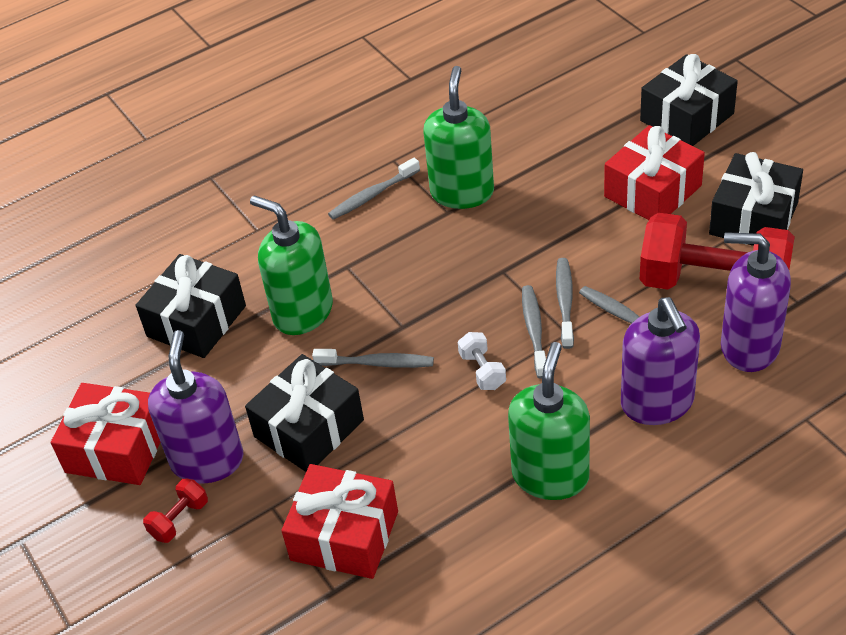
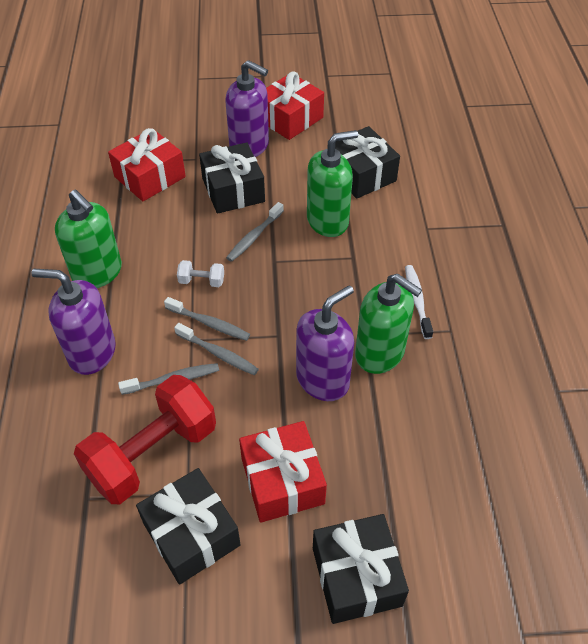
camera: 115 degrees right, 5 degrees up
(179, 519) = (221, 126): red dumbbell -> none
(372, 195) = (417, 300): grey toothbrush -> white toothbrush
(749, 346) = (81, 435): purple soap dispenser -> purple soap dispenser (323, 379)

